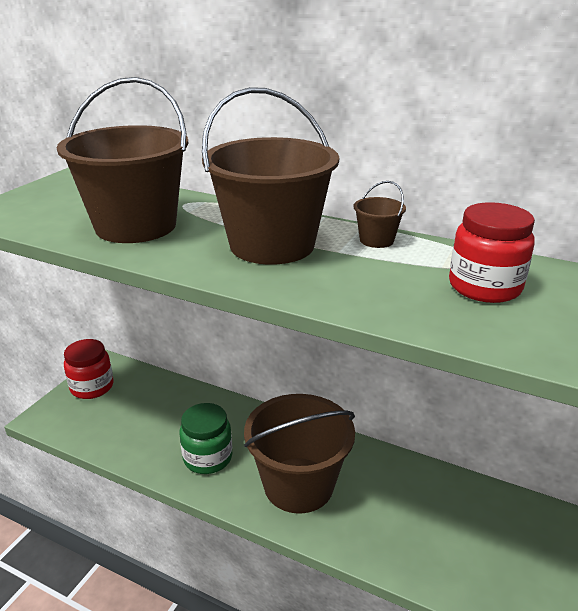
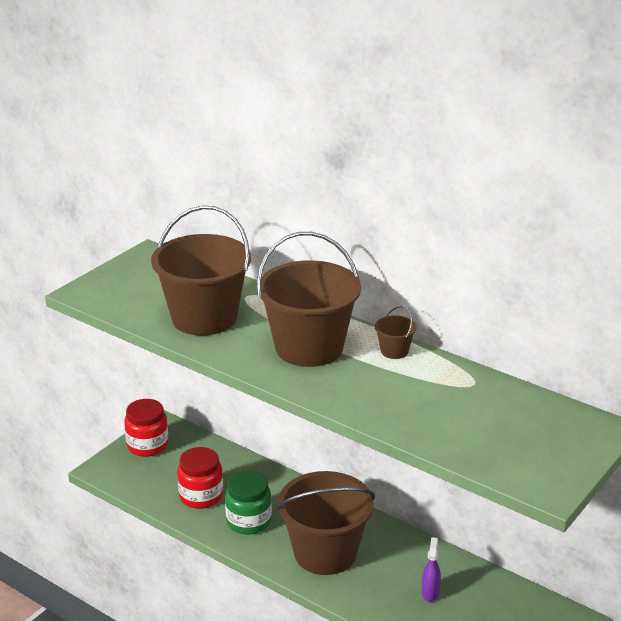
camera: 10 degrees right, 0 degrees up
(428, 519) = (430, 593): none -> purple spray bottle
(484, 287) = (455, 402): red jar -> red jar (201, 496)

